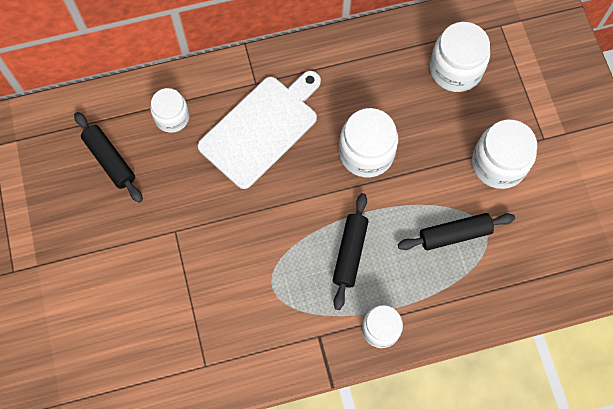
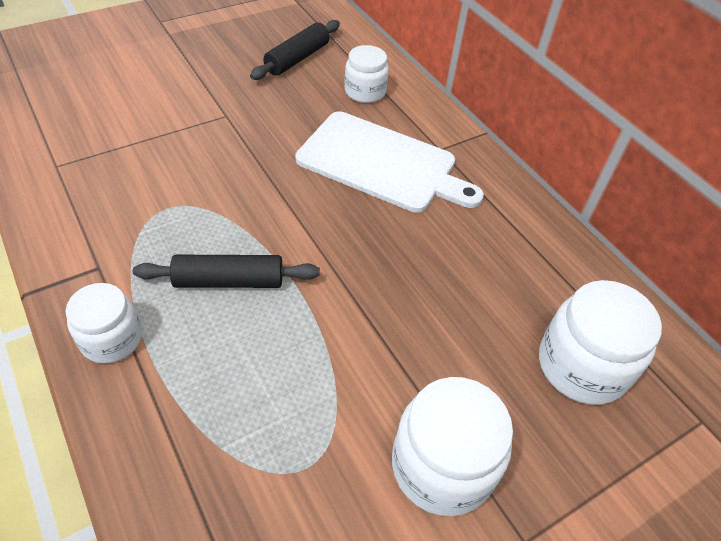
camera: 70 degrees right, 20 degrees down
(366, 153) = (390, 274): white jar -> none
(454, 234) = (289, 416): black rolling pin -> none

